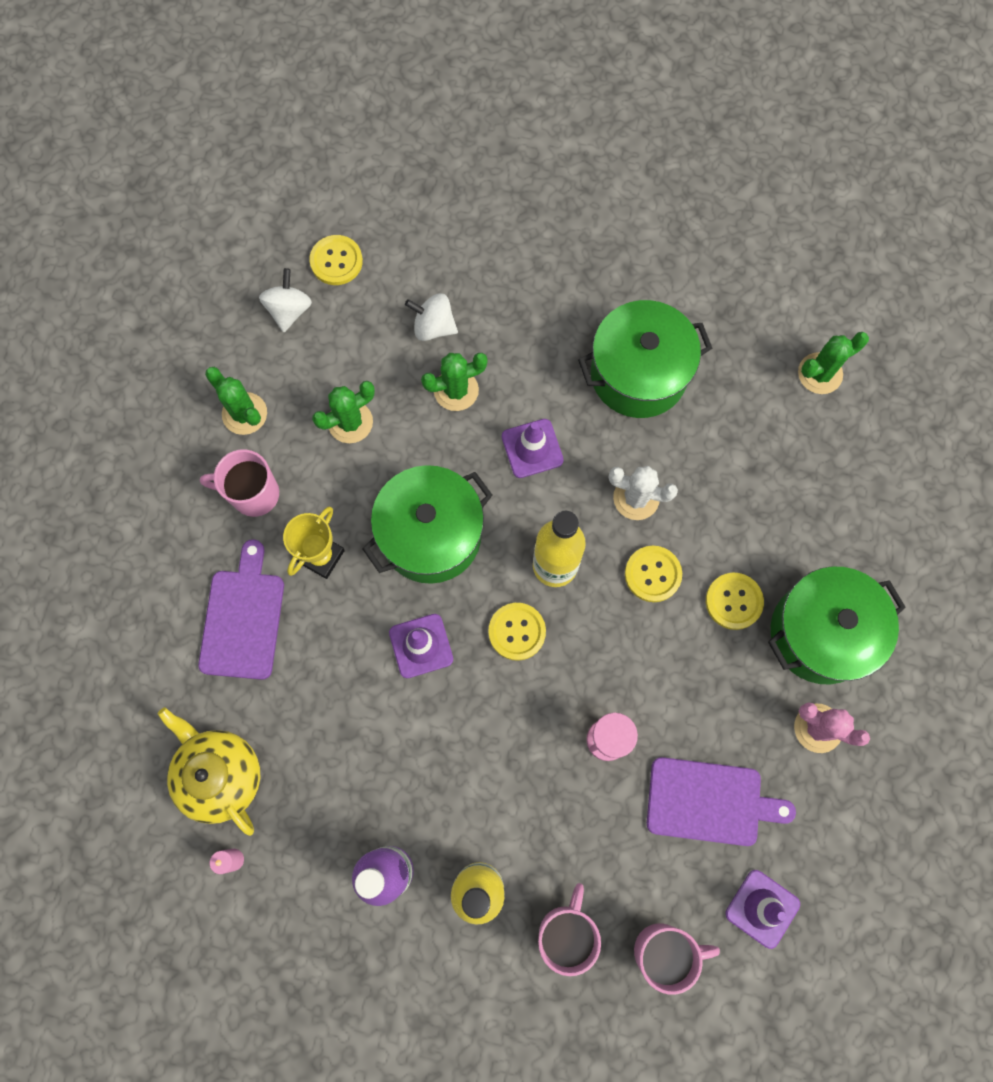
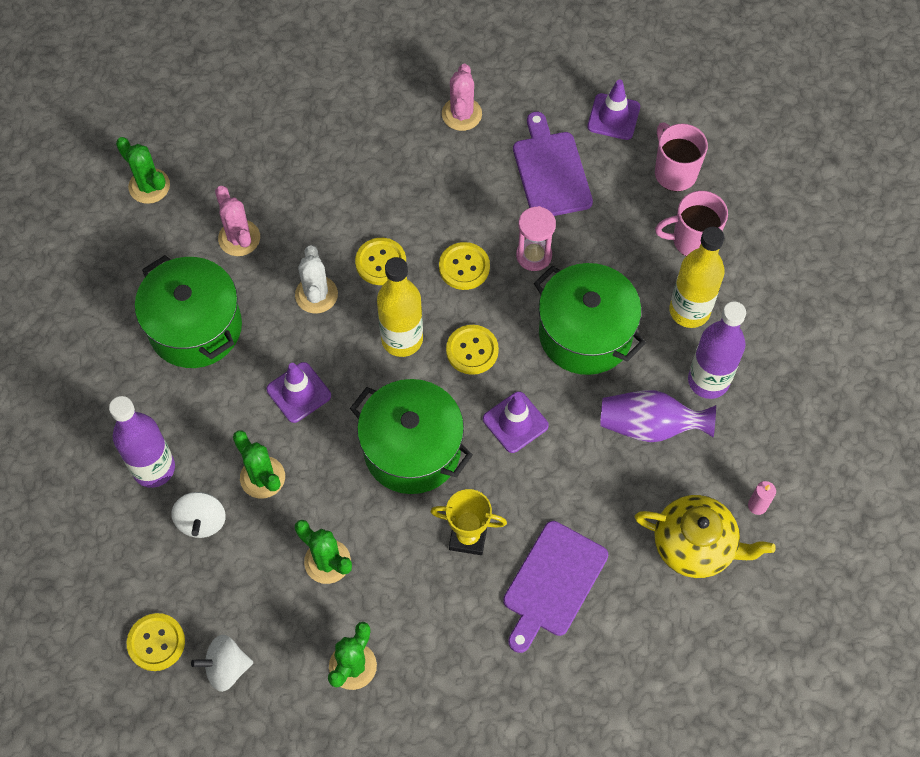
camera: 110 degrees left, 10 degrees down
(220, 775) = (695, 545): yellow teapot -> yellow teapot turned 105 degrees counterclockwise
(243, 618) = (552, 583): purple cutting board -> purple cutting board turned 45 degrees counterclockwise
(253, 494) = (431, 623): pink mug -> none
(363, 784) = (650, 426): none -> purple vase
(502, 300) = (154, 468): none -> purple bottle
(728, 443) = (239, 238): none -> pink cactus
(733, 601) = (381, 197): yellow button -> yellow button (464, 267)
(820, 633) = (384, 130): green pot -> green pot (585, 334)

